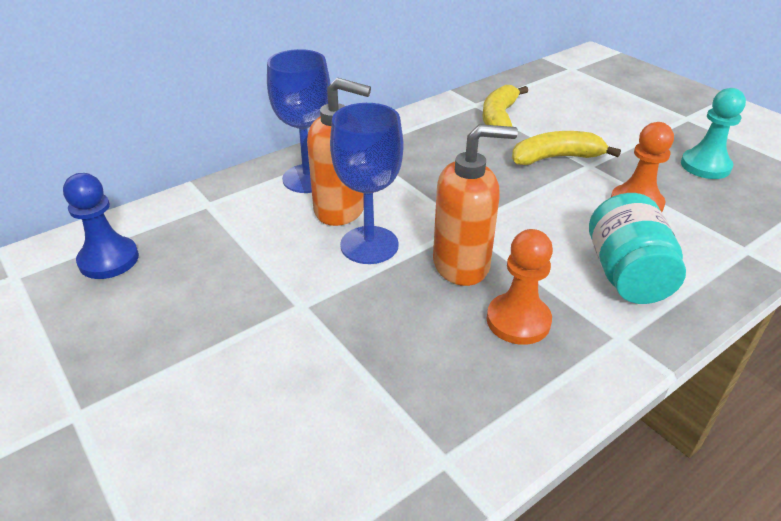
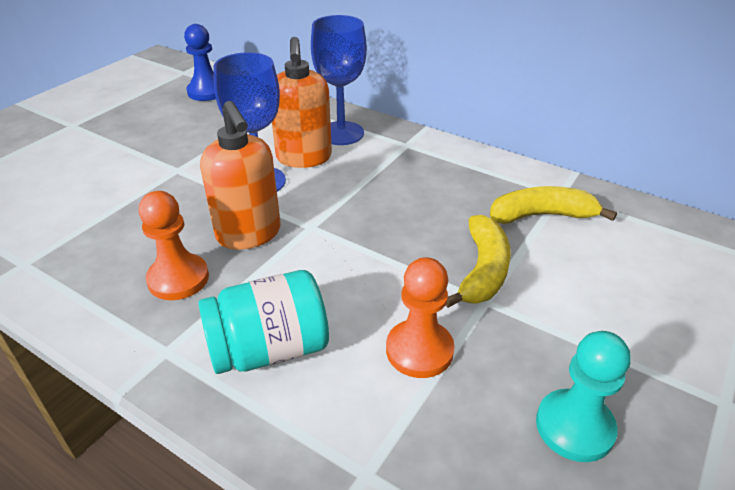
camera: 70 degrees right, 0 degrees up
(556, 158) = (483, 271): yellow banana -> yellow banana turned 45 degrees clockwise

